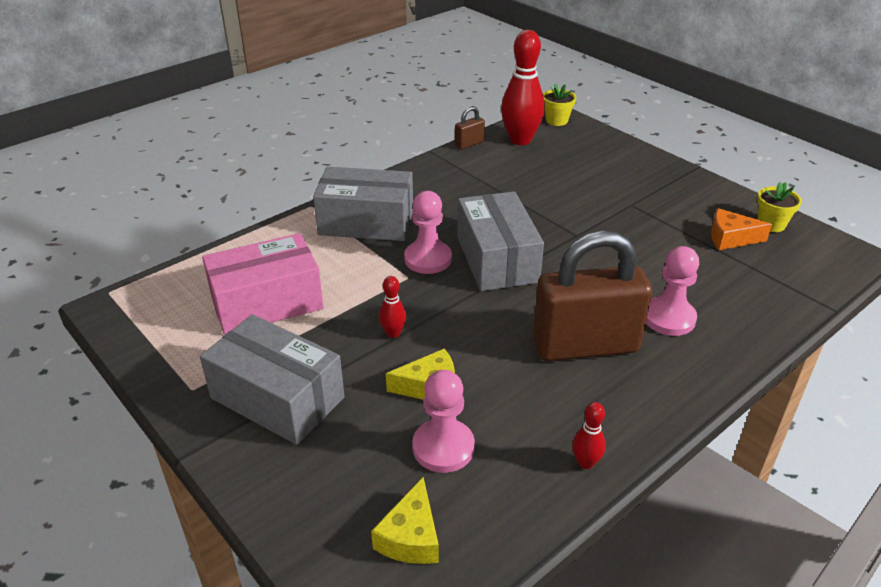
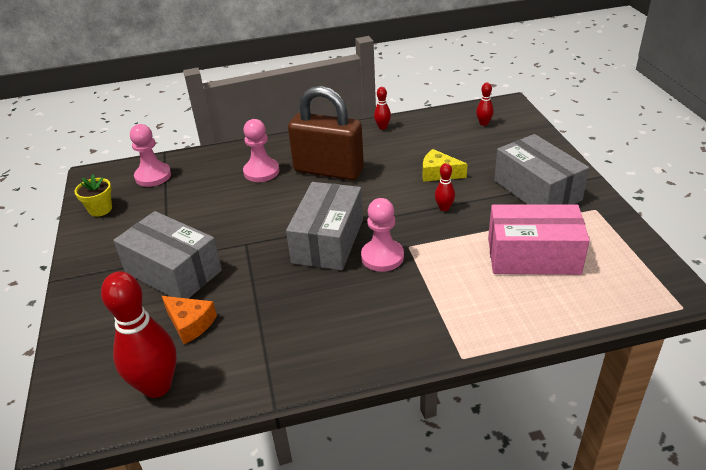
camera: 150 degrees left, 0 degrees up
(366, 222) = (414, 314): grey box -> grey box (173, 271)
(411, 536) = (483, 123): yellow cheese -> red bowling pin
(443, 447) = (449, 147): pink pawn -> pink pawn (153, 176)
(469, 144) = (219, 402): brown padlock -> none
(556, 120) = (75, 409): yellow flower pot -> none
(730, 238) = (144, 208): orange cheese -> orange cheese (190, 324)

